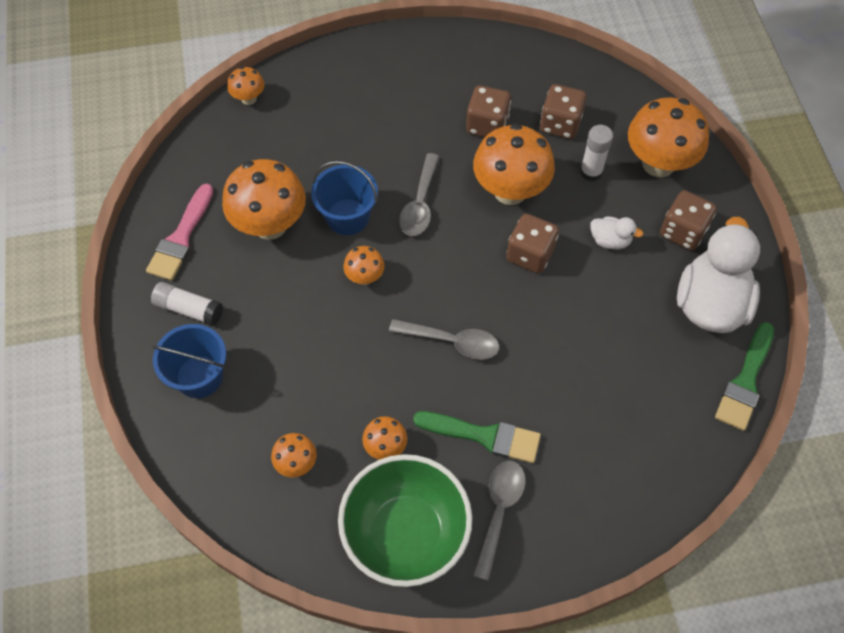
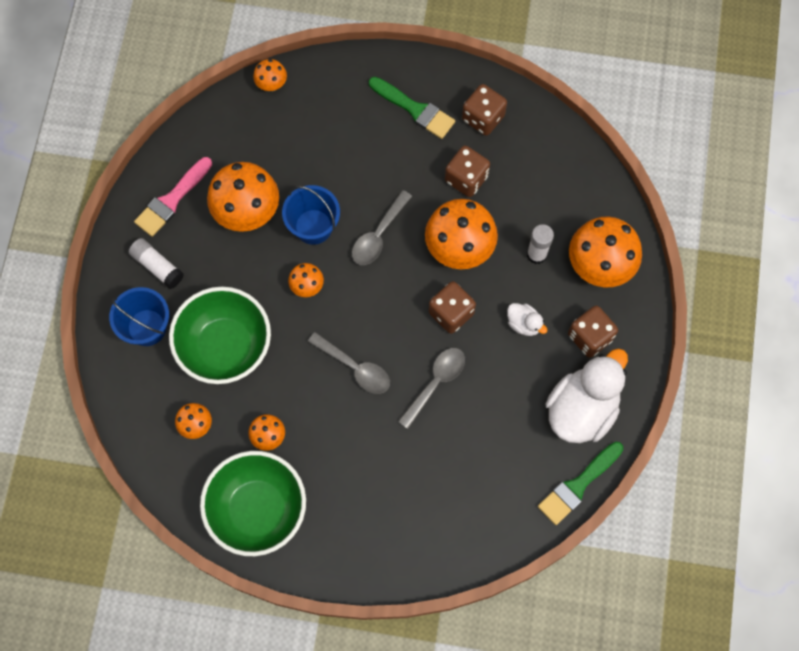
camera: 20 degrees right, 10 degrees up
(298, 367) = (225, 347): none -> green bowl
(484, 436) = (348, 455): green brush -> green brush (414, 109)
(499, 512) = (335, 519): grey spoon -> grey spoon (435, 383)
(560, 124) = (530, 199): brown dice -> brown dice (483, 118)

